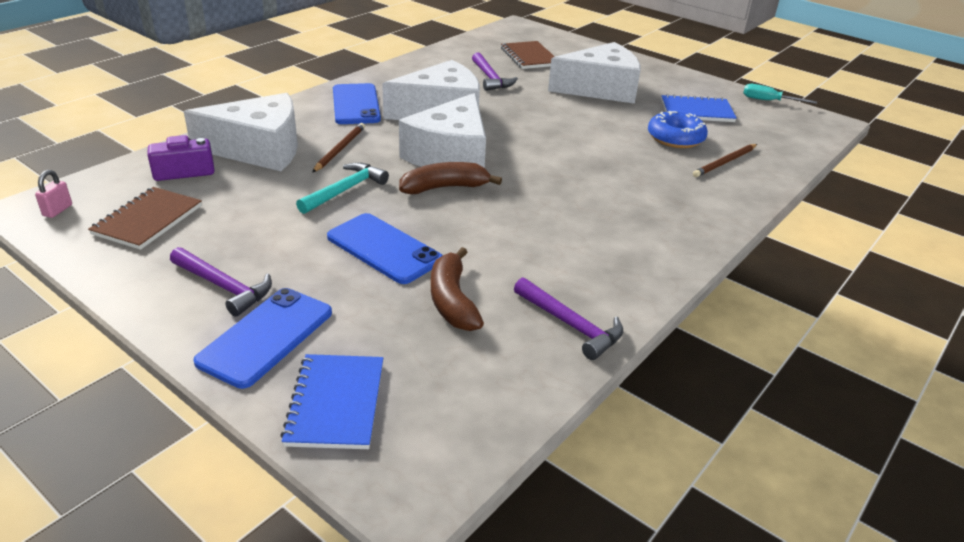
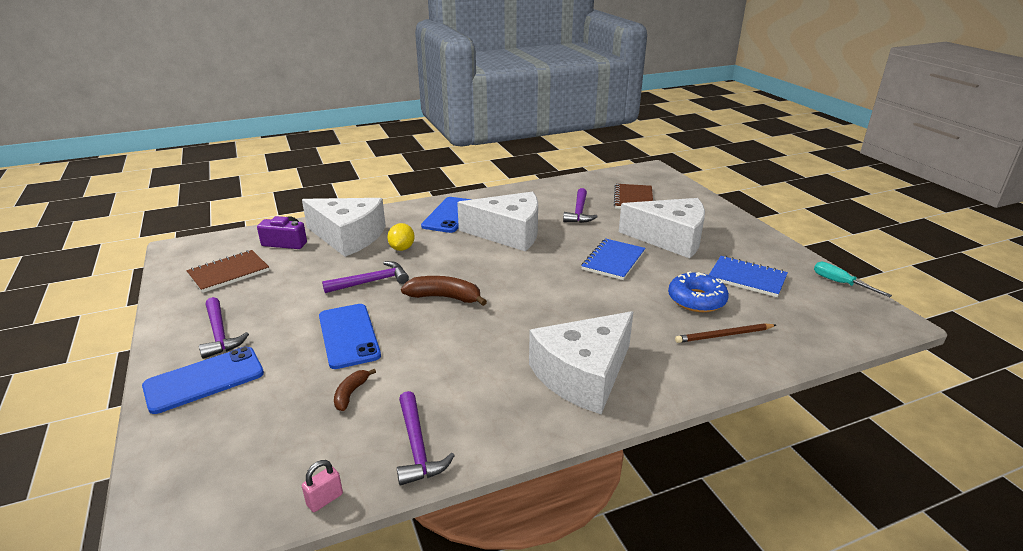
camera: 30 degrees right, 5 degrees down
(57, 210) = (189, 253): pink padlock -> pink padlock (325, 499)
(336, 403) = (190, 447): blue notebook -> blue notebook (613, 261)
(340, 149) = (402, 248): brown pencil -> yellow lemon
(345, 190) = (371, 282): turquoise hammer -> purple hammer
(451, 155) = (478, 271): white cheese -> white cheese (583, 375)
(452, 301) = (351, 394): brown banana -> brown banana, size x0.58

